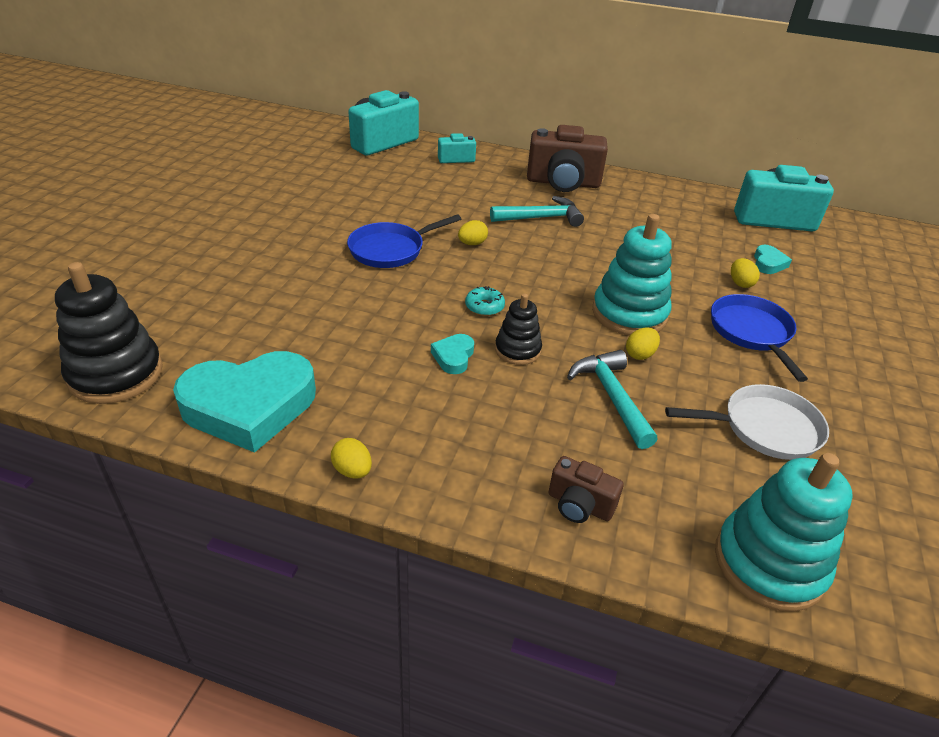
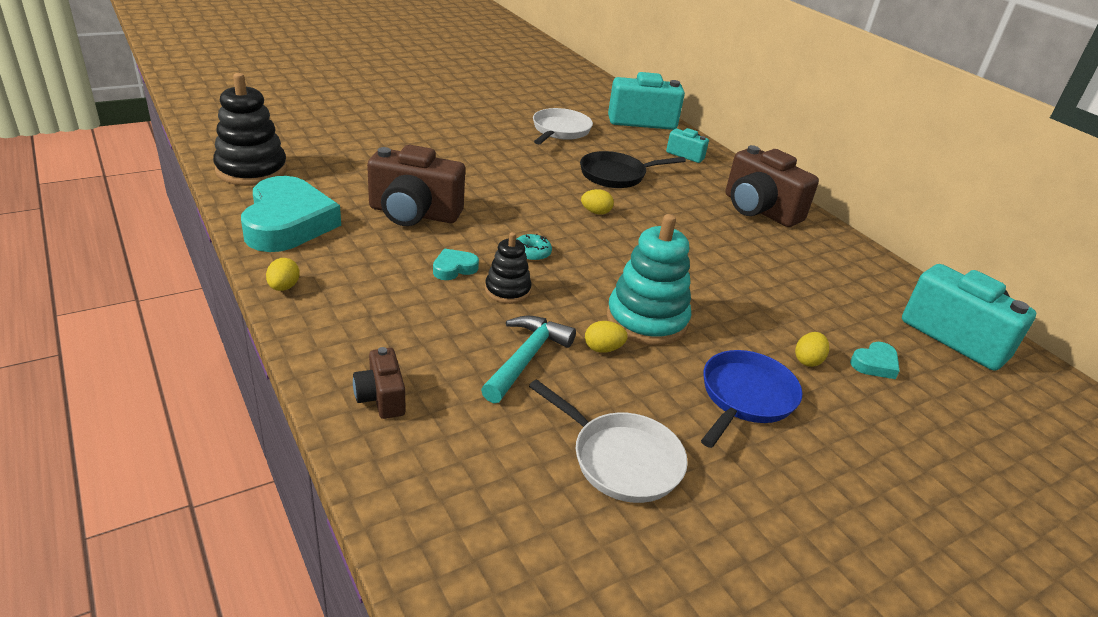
camera: 40 degrees right, 5 degrees down
(249, 406) = (288, 223): turquoise heart -> turquoise heart turned 120 degrees counterclockwise
(336, 181) = (560, 131): none -> white pan
(344, 326) = (414, 213): none -> brown camera
(391, 250) = (525, 187): blue pan -> none
(437, 202) = (616, 175): none -> black pan
(541, 218) = (690, 223): turquoise hammer -> none
(769, 563) = (451, 530): turquoise stacking toy -> none

